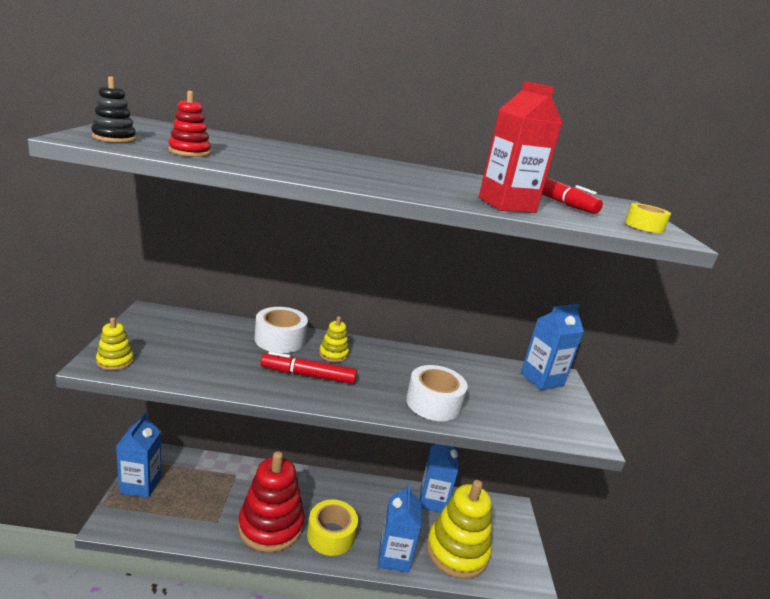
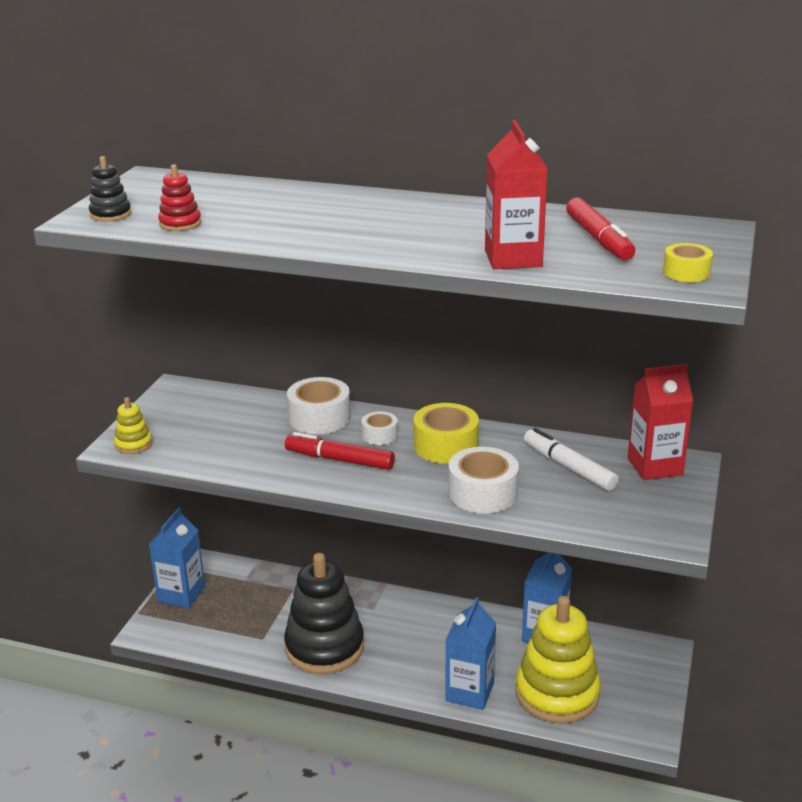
camera: 20 degrees right, 5 degrees up
(271, 526) = (324, 647): red stacking toy -> black stacking toy
(331, 535) = (395, 662): yellow tape -> yellow tape (445, 446)
(333, 354) = (379, 435): yellow stacking toy -> white tape
(485, 380) = (569, 467): none -> white marker
(542, 379) = (655, 466): blue carton -> red carton

